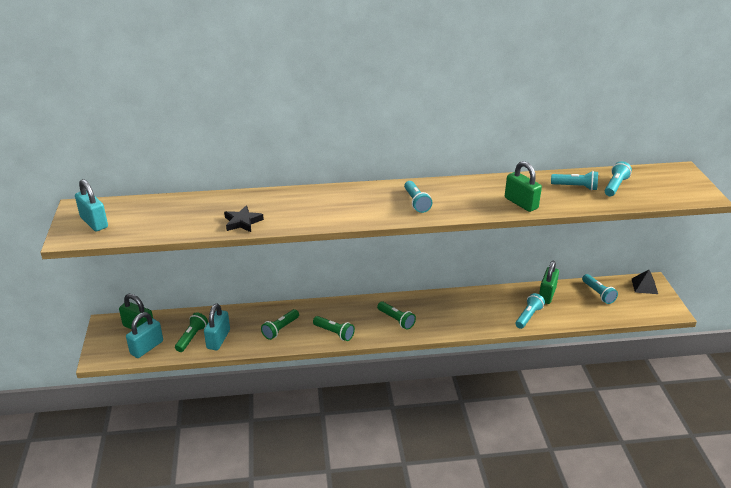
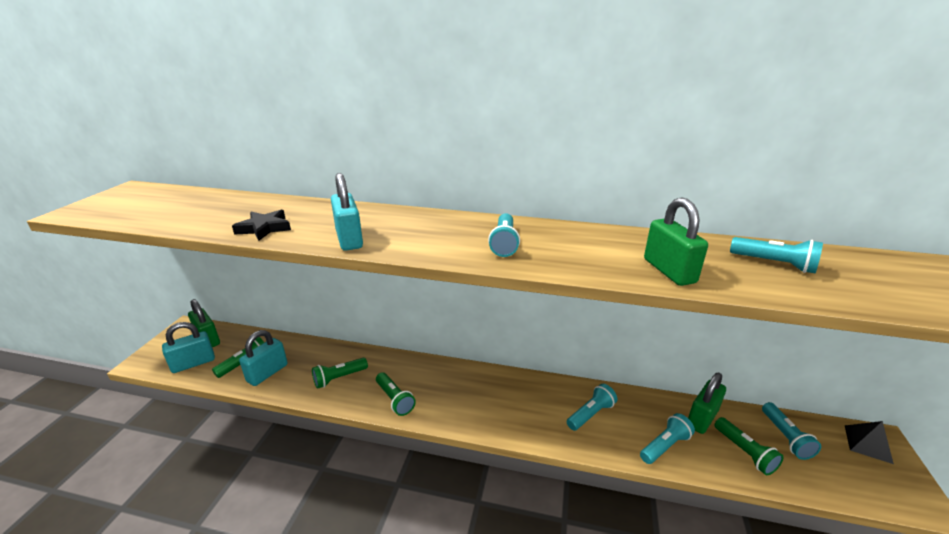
camera: 20 degrees right, 5 degrees down
(94, 222) = (121, 203): turquoise padlock -> turquoise padlock (349, 239)
(396, 320) = (479, 402): green flashlight -> green flashlight (745, 452)
(615, 186) = (852, 274): turquoise flashlight -> turquoise flashlight (591, 414)

